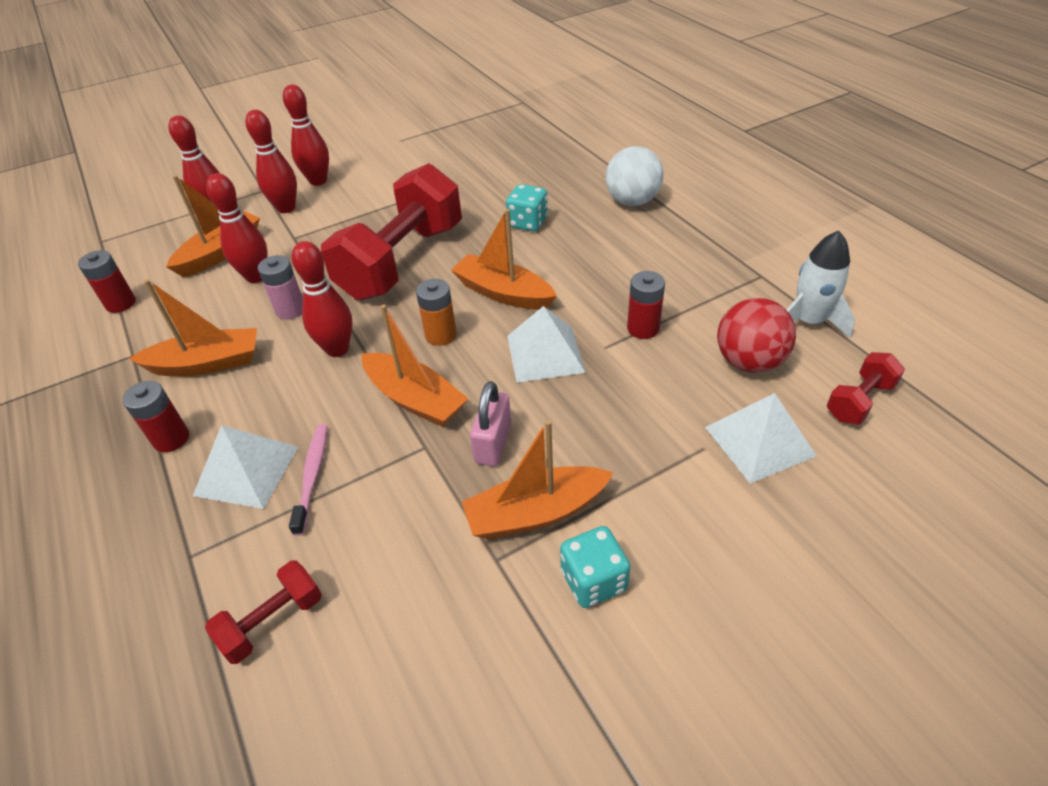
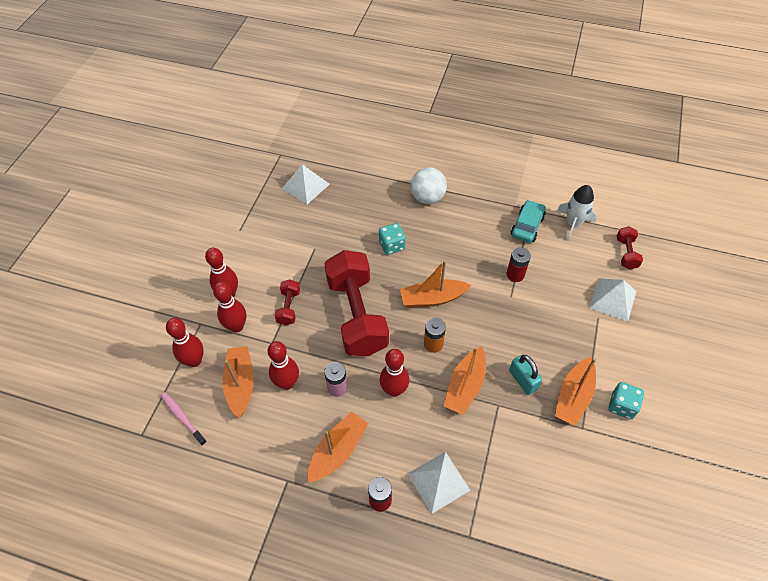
camera: 45 degrees left, 10 degrees up
(121, 303) = (228, 460): red battery -> none
(272, 621) = (537, 526): red dumbbell -> red dumbbell (289, 307)
(312, 476) = (470, 458): pink toothbrush -> pink toothbrush (182, 417)
(415, 399) = (465, 386): orange boat -> orange boat turned 120 degrees clockwise
(493, 443) = (523, 380): pink padlock -> turquoise padlock
(545, 353) = (491, 319): white pyramid -> white pyramid (306, 186)
(731, 289) = (527, 226): none -> turquoise car
(749, 362) = (572, 262): red ball -> none

